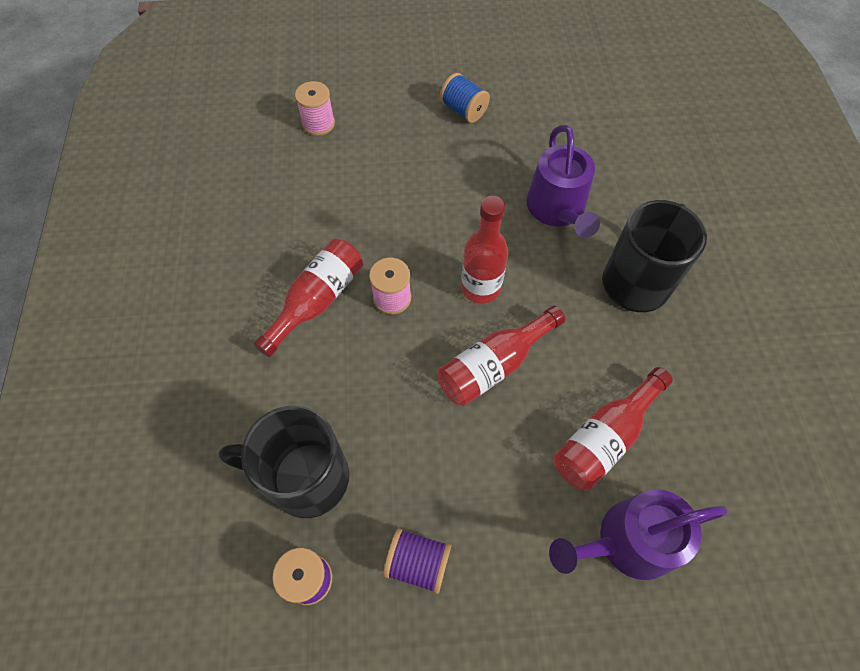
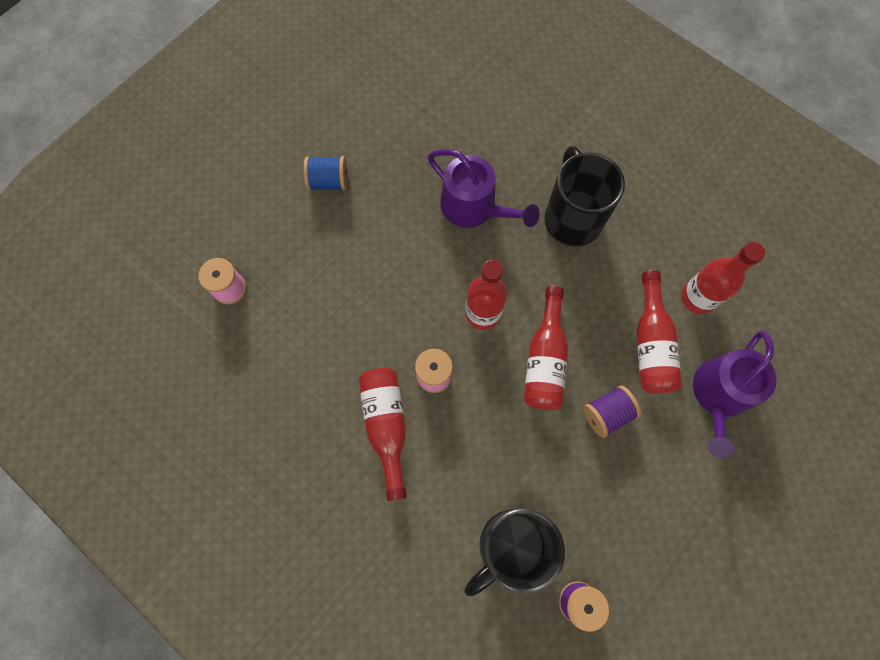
camera: 45 degrees left, 10 degrees up
(418, 562) = (626, 526): purple spool -> purple spool (607, 414)
(694, 441) = (698, 298): none -> red bottle

